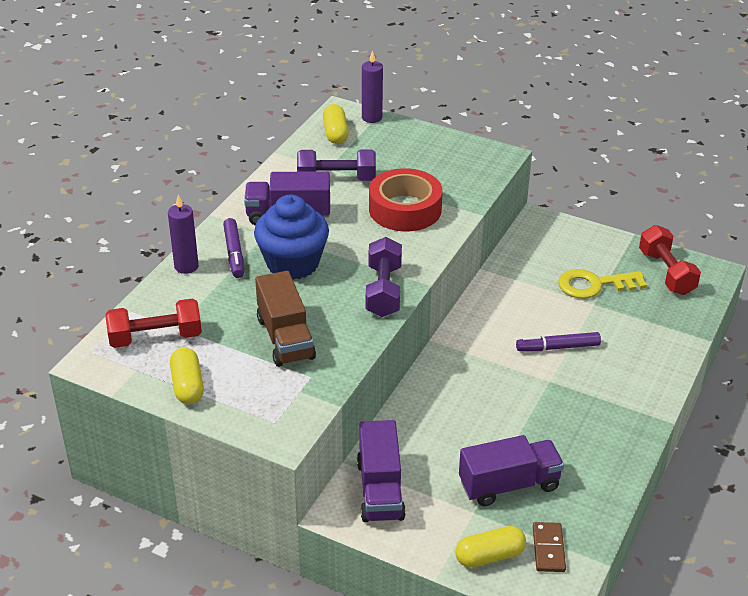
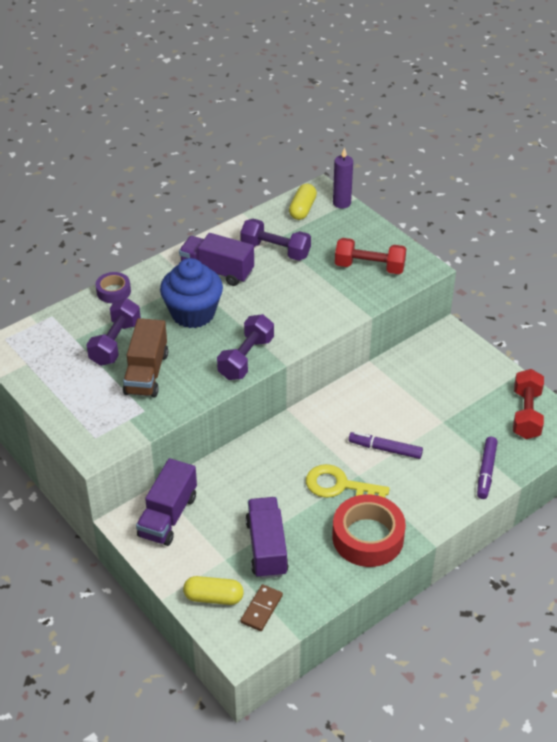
camera: 25 degrees right, 5 degrees up
(156, 337) = (55, 342): red dumbbell -> red dumbbell (369, 267)
(186, 266) = (113, 291): purple candle -> purple tape
(188, 386) = (53, 388): yellow capsule -> none
(227, 318) = (115, 343): none -> purple dumbbell
(234, 253) = (155, 291): purple marker -> purple marker (486, 471)
(405, 209) = (311, 293): red tape -> red tape (368, 537)
(509, 485) = (266, 548): purple truck -> purple truck turned 105 degrees counterclockwise
(594, 285) = (455, 405): yellow key -> yellow key (340, 486)

